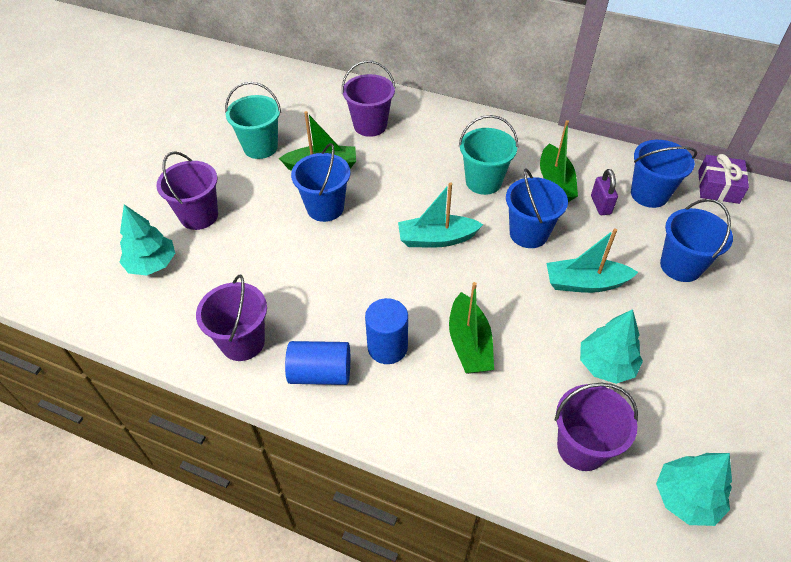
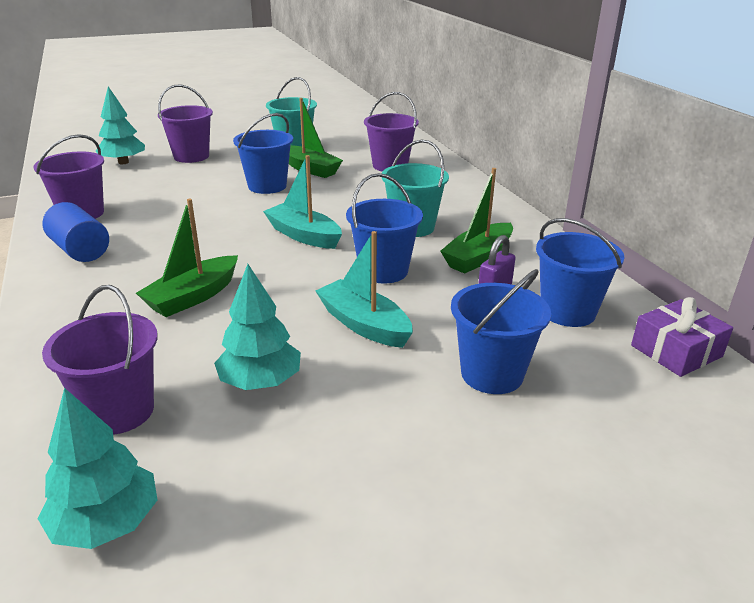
camera: 45 degrees right, 20 degrees down
(387, 347) = (142, 264): blue cylinder -> none

